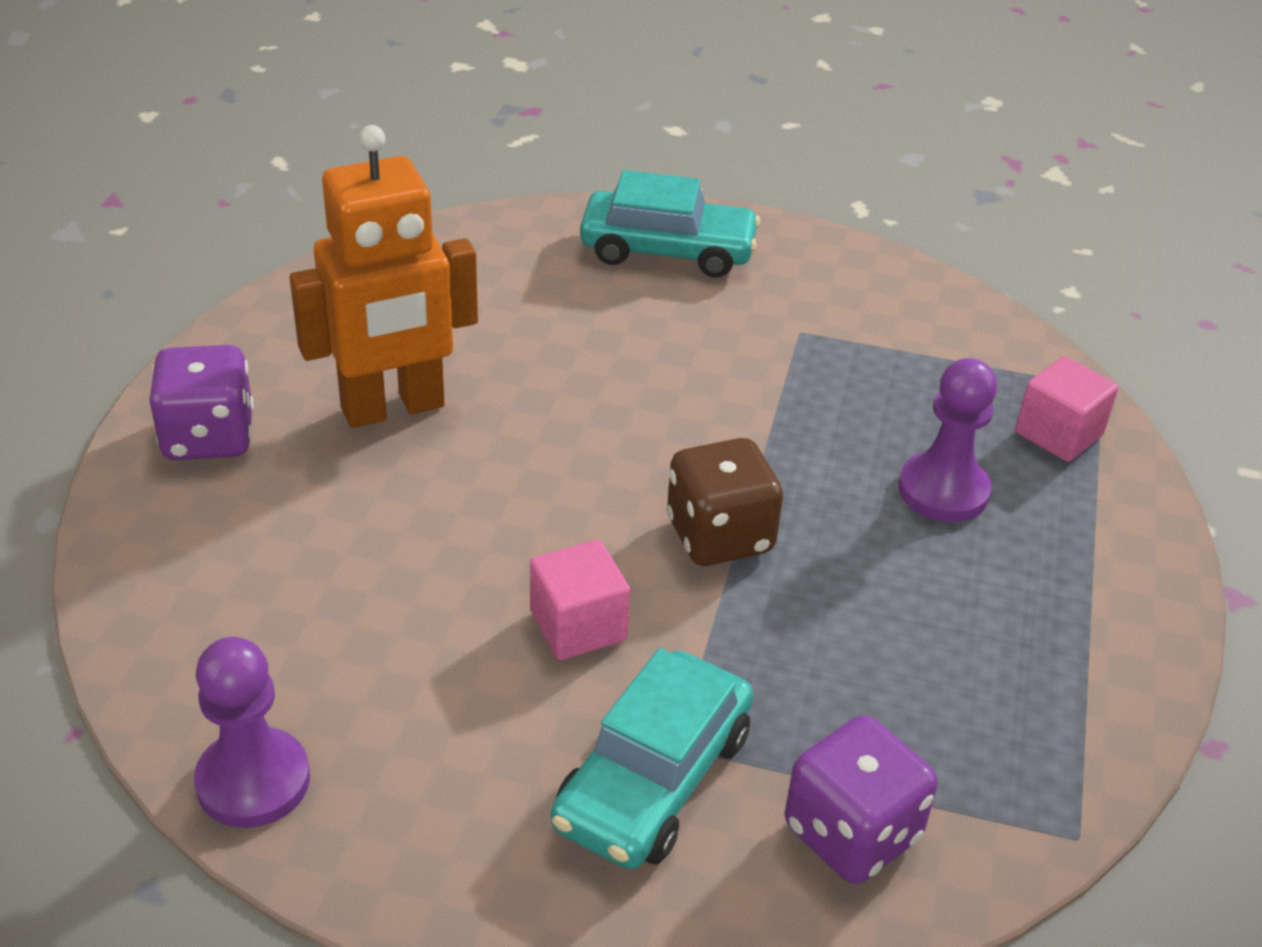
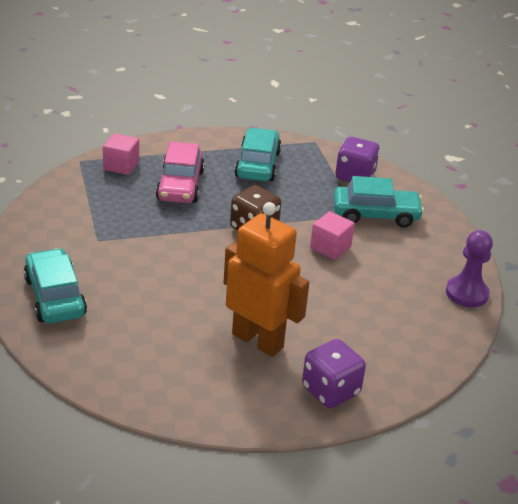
camera: 120 degrees left, 5 degrees down
(943, 491) = (180, 185): purple pawn -> pink car
(989, 654) = (257, 164): none -> turquoise car

